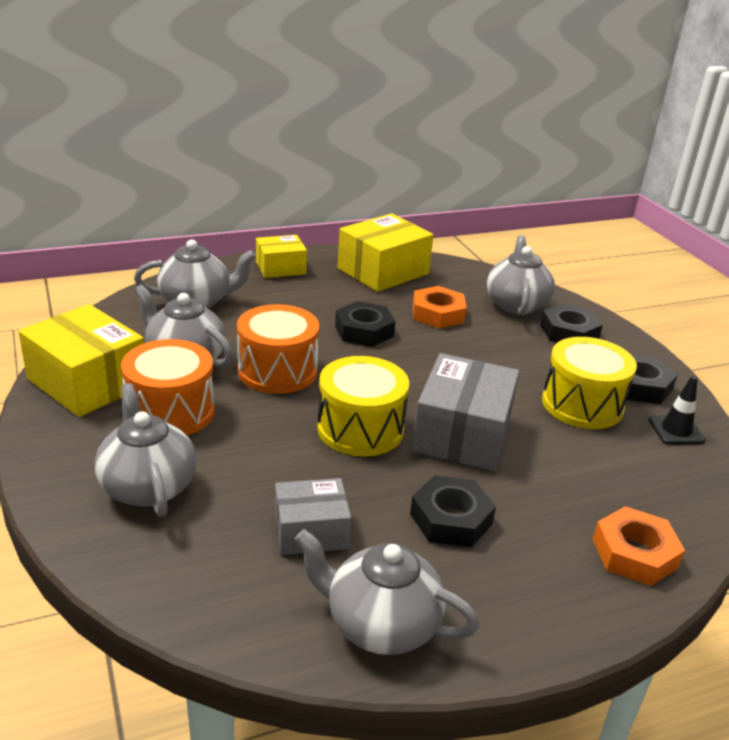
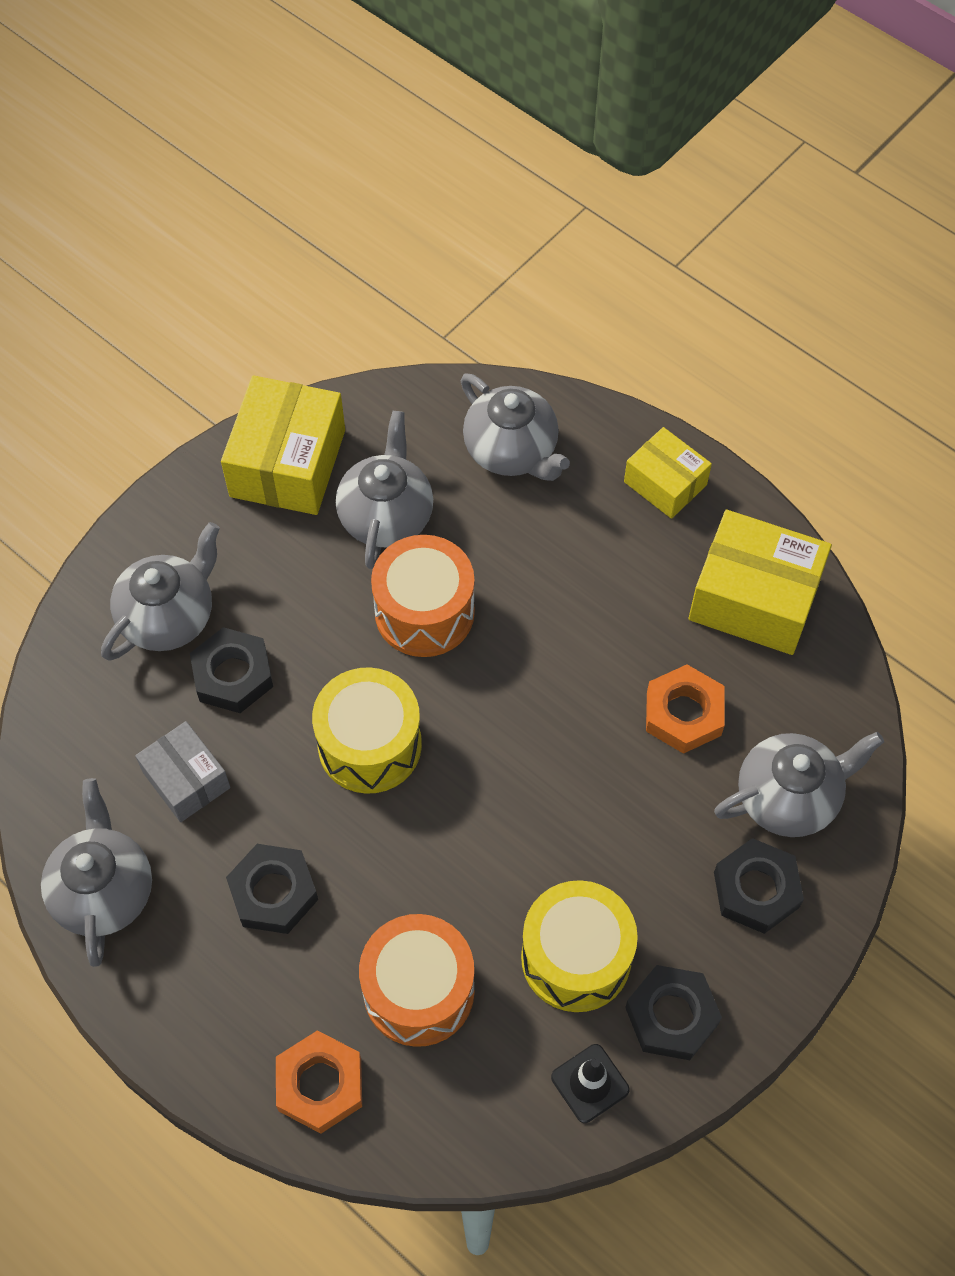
camera: 65 degrees right, 30 degrees up
(170, 412) = (287, 563): orange drum -> orange drum (419, 991)
(364, 331) = (576, 652): black nut -> black nut (233, 675)
(462, 434) = (426, 848): grey box -> none

